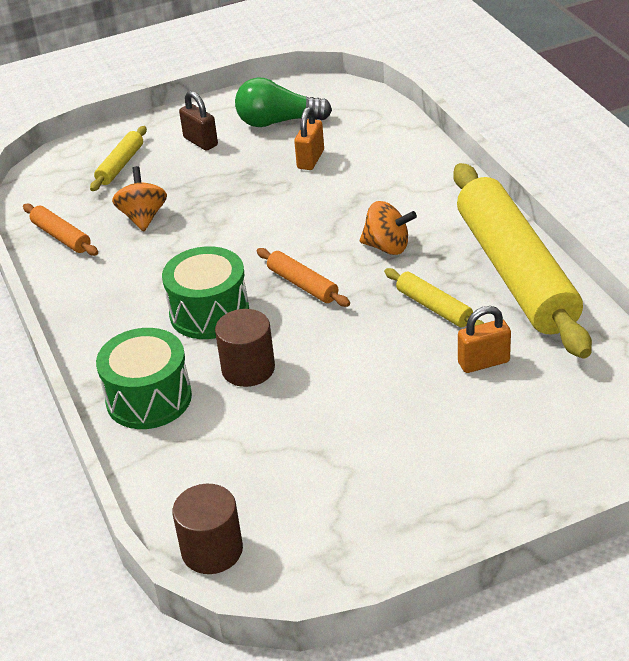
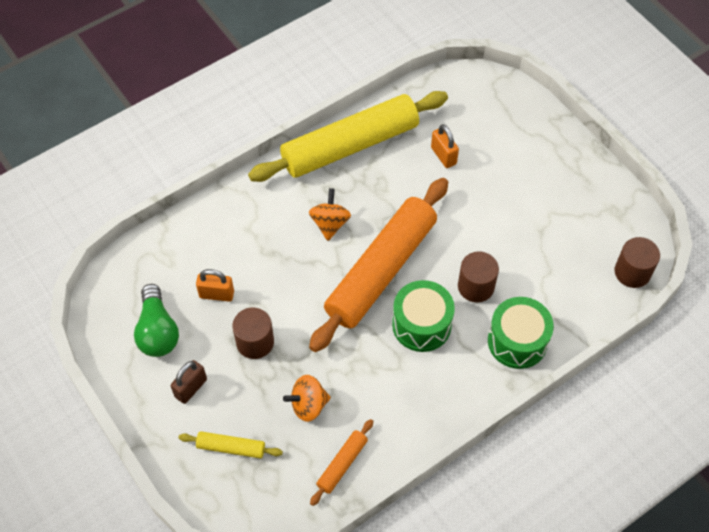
camera: 105 degrees left, 20 degrees up
(238, 184) = (255, 342): none -> brown cylinder
(303, 284) = (380, 270): orange rolling pin -> orange rolling pin, size x2.42
(434, 307) = (393, 187): yellow rolling pin -> none

